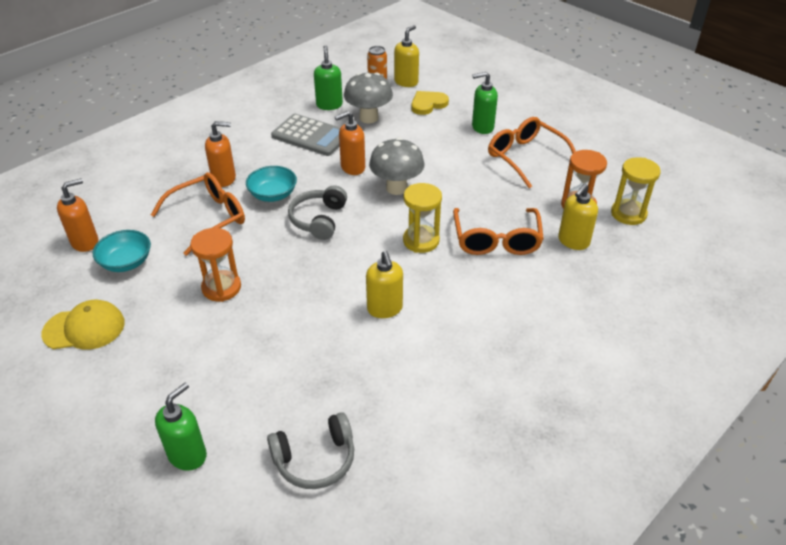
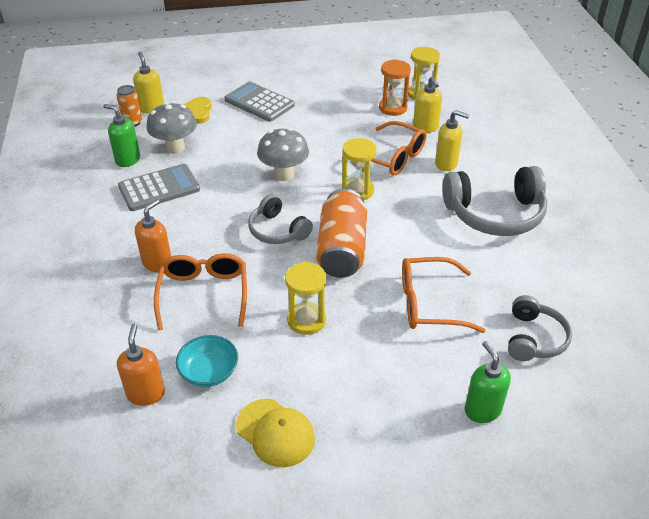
camera: 55 degrees left, 0 degrees up
(84, 328) = (275, 433): yellow cap -> yellow cap turned 105 degrees clockwise
(221, 288) = (306, 320): orange hourglass -> yellow hourglass
(273, 195) = (215, 242): turquoise bowl -> none
(329, 268) = (342, 249): none -> orange can
(352, 168) = (231, 185): orange soap dispenser -> none
(385, 309) = (414, 240): yellow soap dispenser -> yellow soap dispenser (446, 164)
(482, 127) = (259, 102): green soap dispenser -> grey calculator
(485, 352) = (495, 214): none -> grey headphones
(525, 157) = (317, 102): orange glasses -> orange glasses (429, 304)

